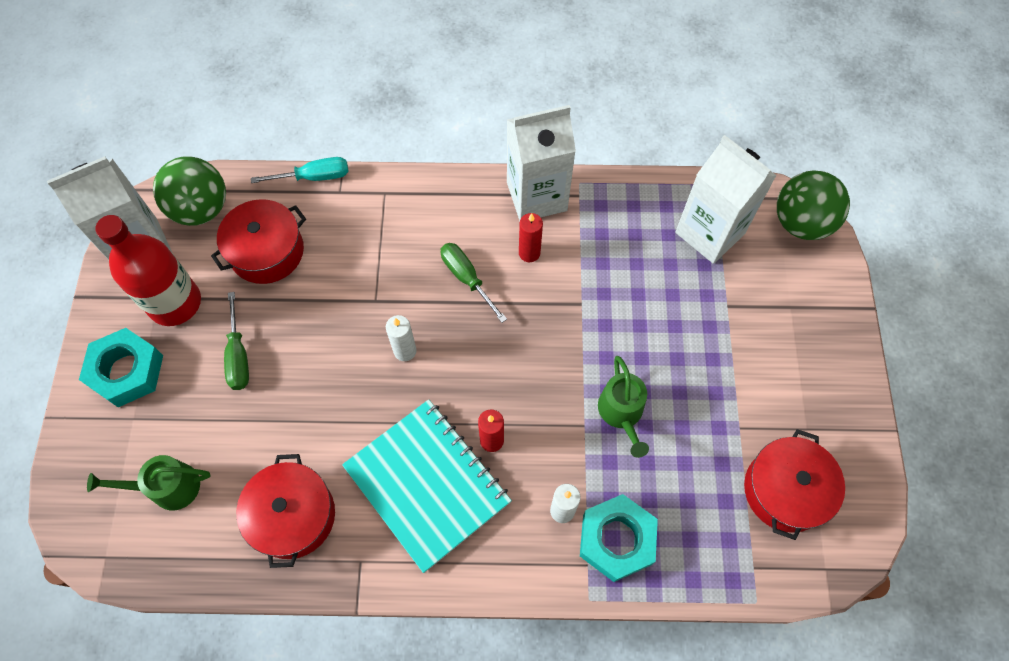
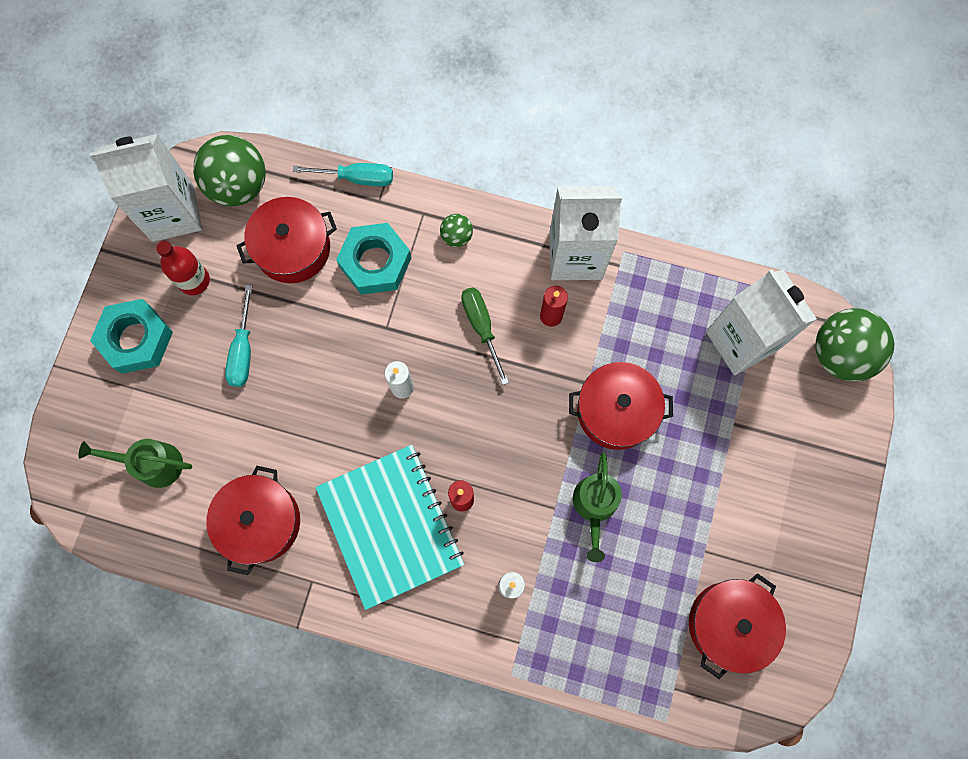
camera: 15 degrees right, 10 degrees up
(175, 303) = (194, 280): red bottle -> red bottle, size x0.60
(238, 355) = (243, 350): green screwdriver -> turquoise screwdriver
(421, 205) = (456, 236): none -> green ball
(615, 321) = (616, 411): none -> red pot
(616, 540) = (553, 627): turquoise nut -> turquoise nut (375, 262)

